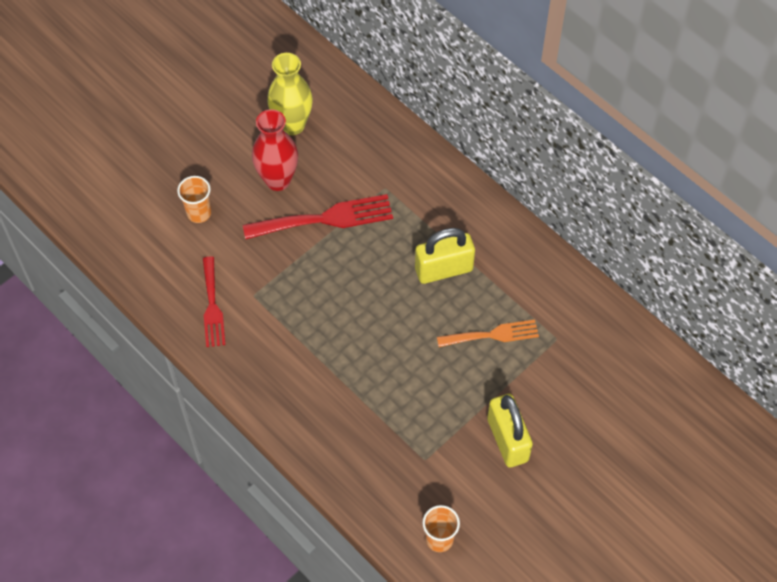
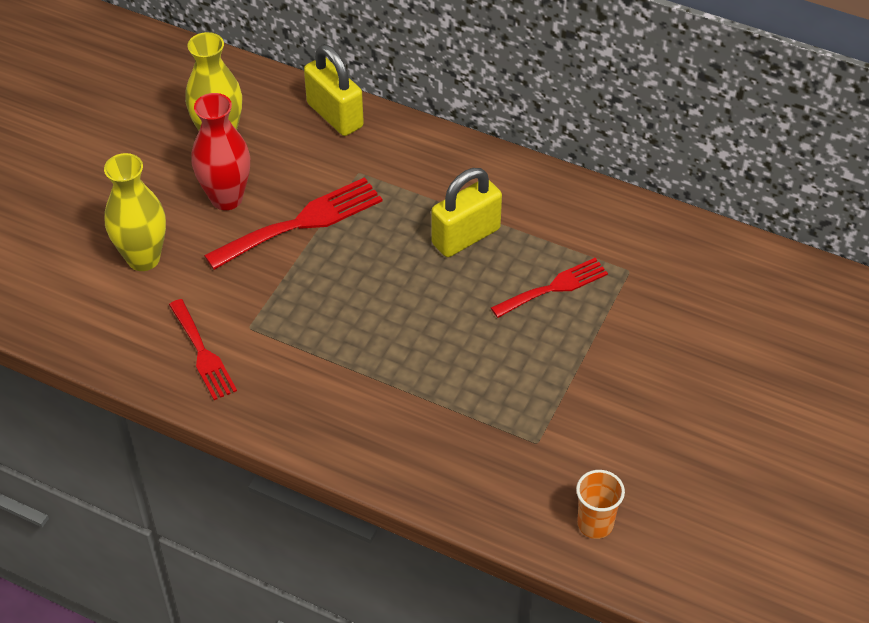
camera: 20 degrees left, 10 degrees down
(199, 213) = (143, 258): orange cup -> yellow vase
(492, 335) = (554, 287): orange fork -> red fork
(507, 440) = (624, 392): yellow padlock -> yellow padlock (335, 115)

